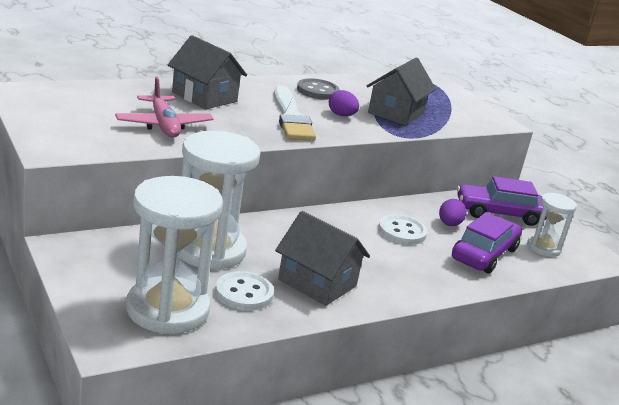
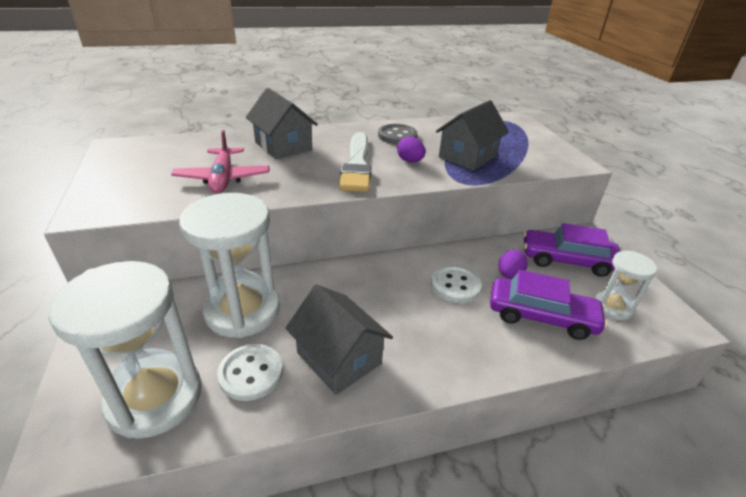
camera: 15 degrees right, 10 degrees up
(484, 254) = (541, 316): purple car -> purple car turned 60 degrees clockwise

